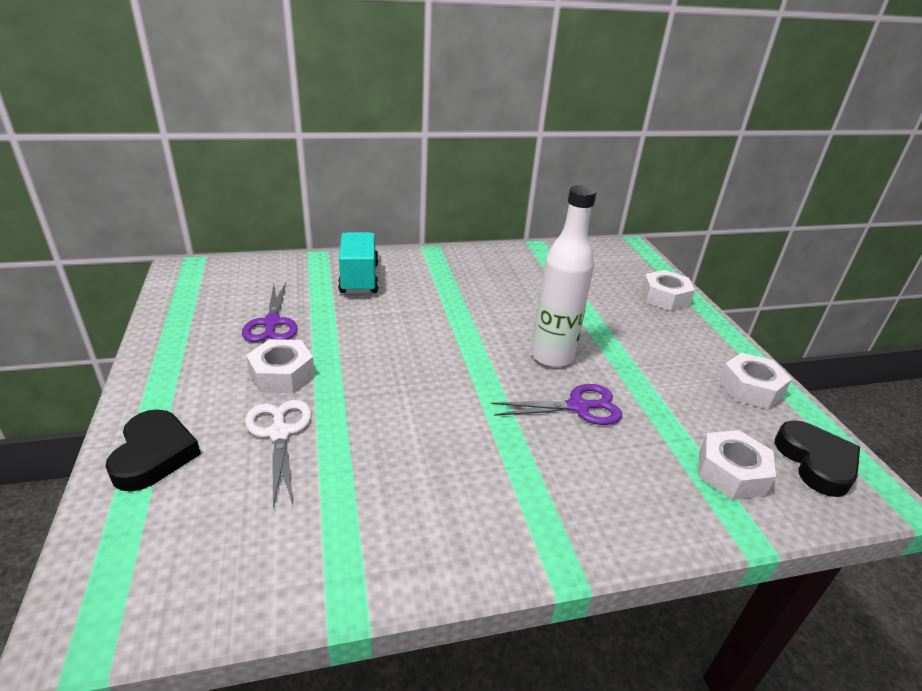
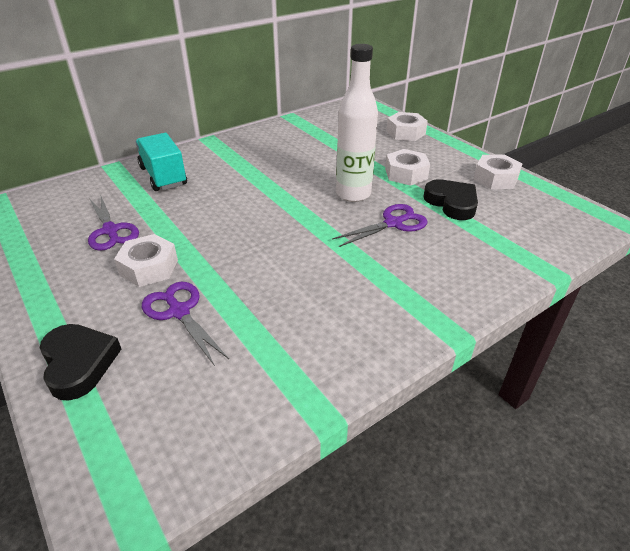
camera: 20 degrees left, 5 degrees up
(279, 433) = (179, 312): white scissors -> purple scissors
(731, 473) = (515, 235): white nut -> white nut (406, 174)
(816, 462) = (559, 213): black heart -> black heart (452, 203)

